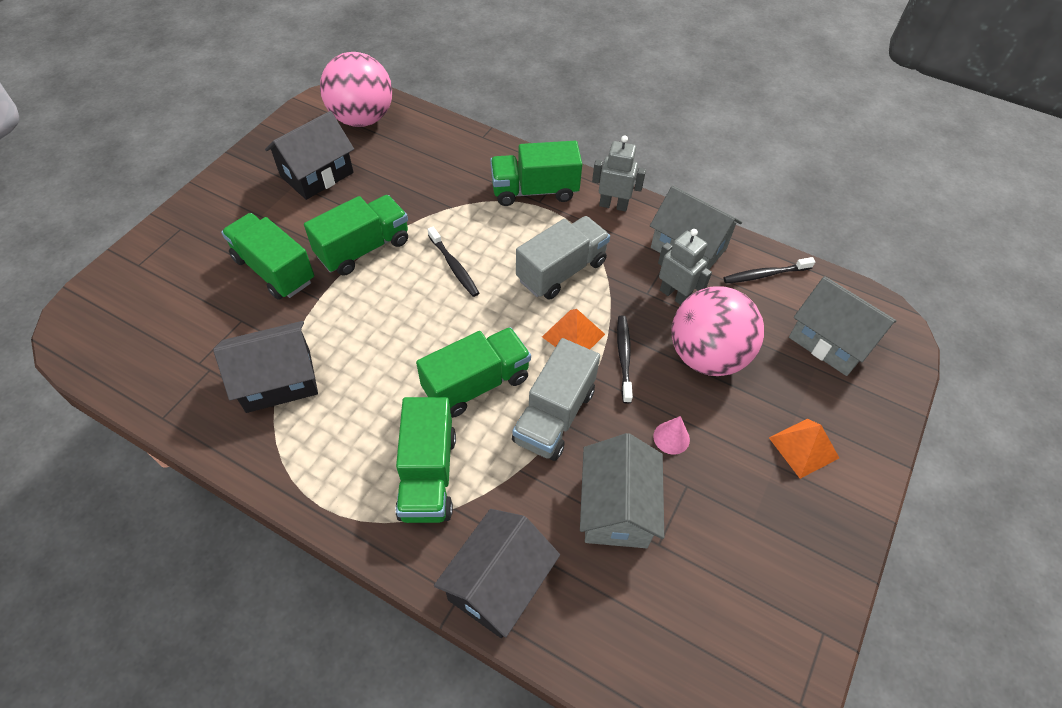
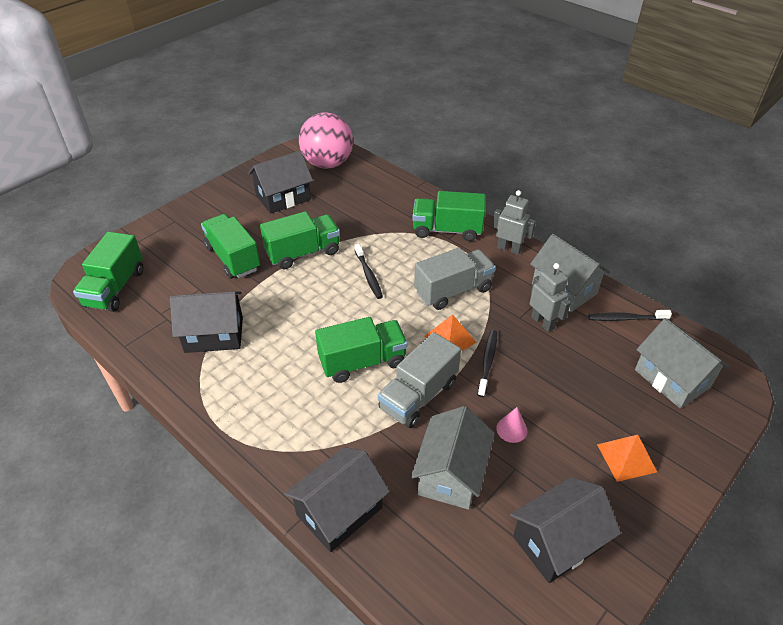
camera: 15 degrees right, 10 degrees down
(428, 475) = (306, 421): green truck -> green truck (115, 288)
(706, 356) = (558, 372): pink ball -> none
(753, 565) = (557, 541): none -> black house

